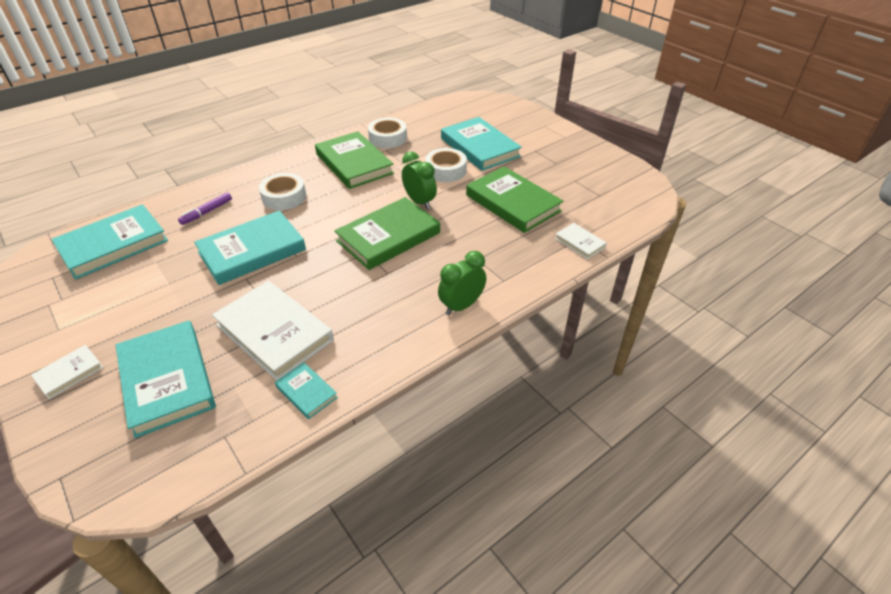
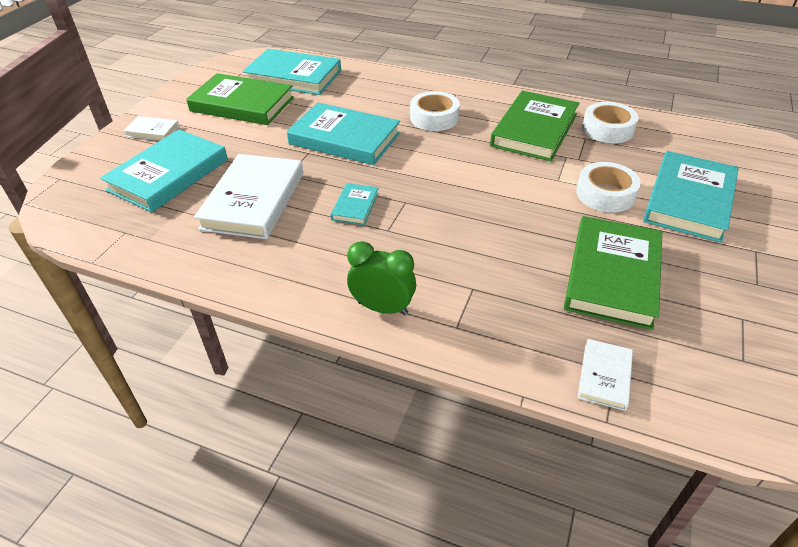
camera: 60 degrees right, 0 degrees up
(207, 212) = (371, 93): purple marker -> none
(306, 392) = (194, 253): turquoise book -> turquoise book (355, 206)
(388, 237) = (443, 205): green book -> green book (242, 104)
(419, 202) = (524, 200): green clock -> none

